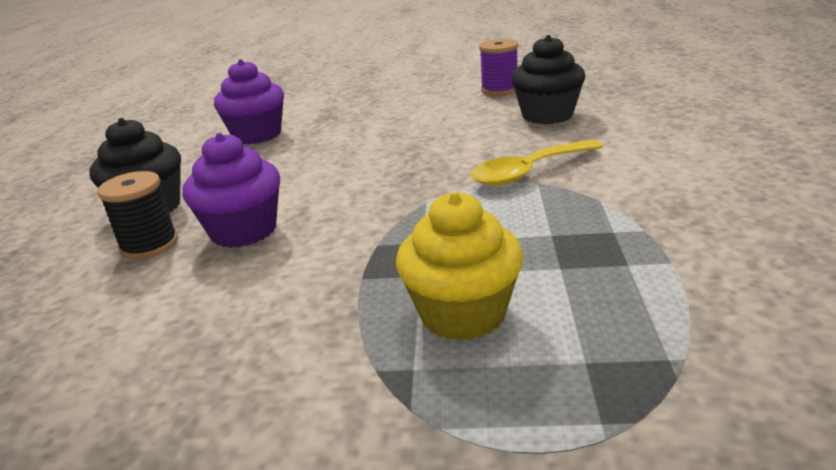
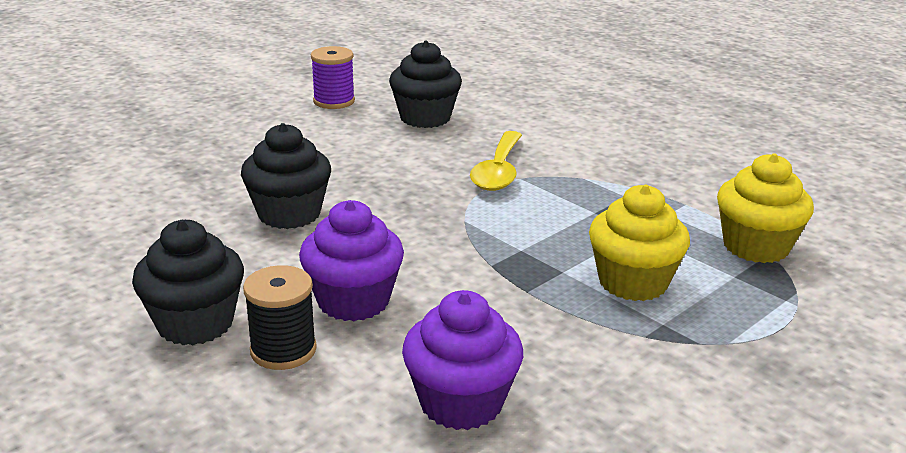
camera: 50 degrees left, 0 degrees up
(257, 135) = (148, 214): purple cupcake -> purple cupcake (461, 402)
(324, 158) = (289, 214): none -> black cupcake
(678, 342) = (755, 246): none -> yellow cupcake

